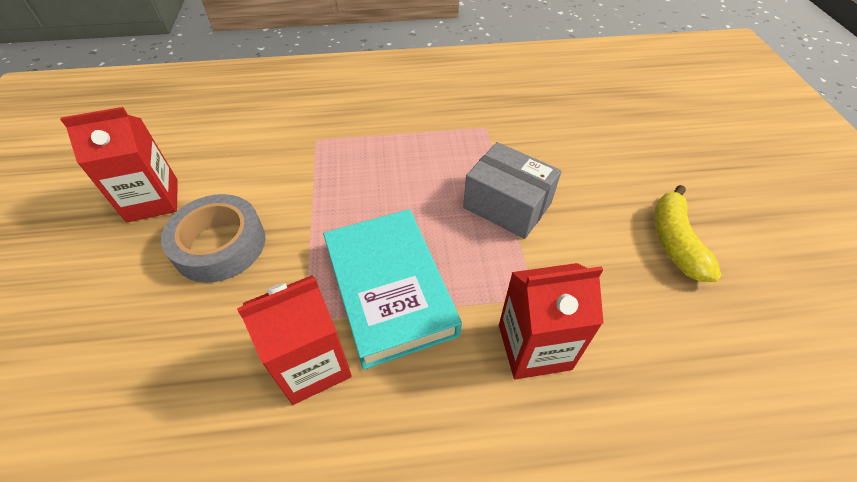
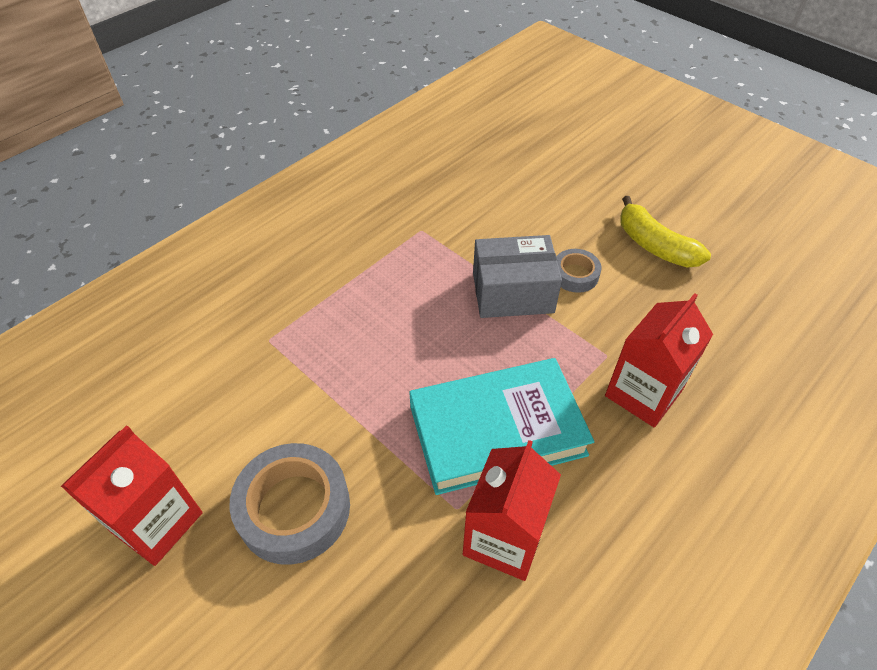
camera: 40 degrees left, 0 degrees up
(390, 289) = (497, 430): turquoise book -> turquoise book turned 45 degrees counterclockwise
(573, 222) = (575, 275): none -> grey tape

